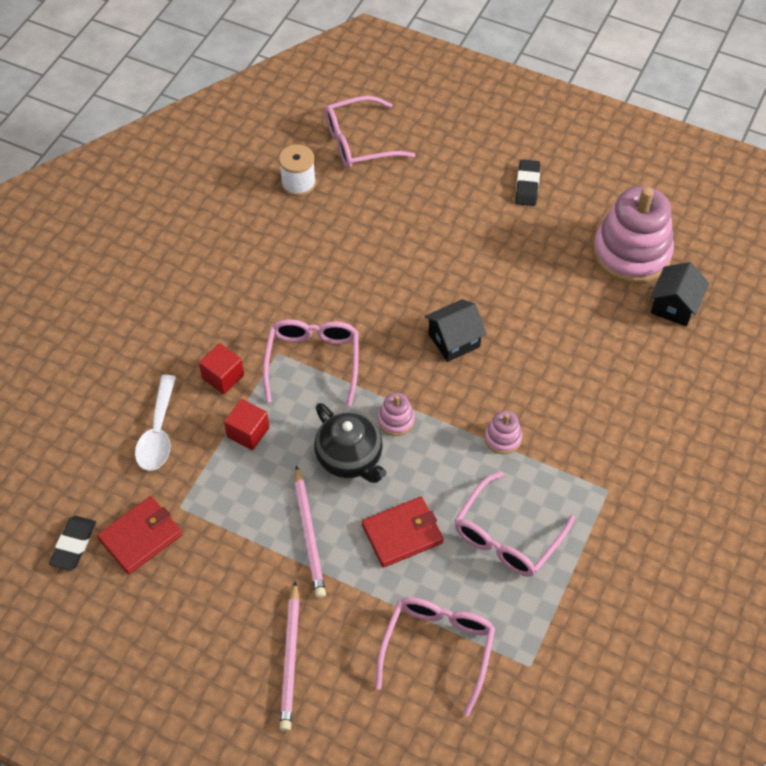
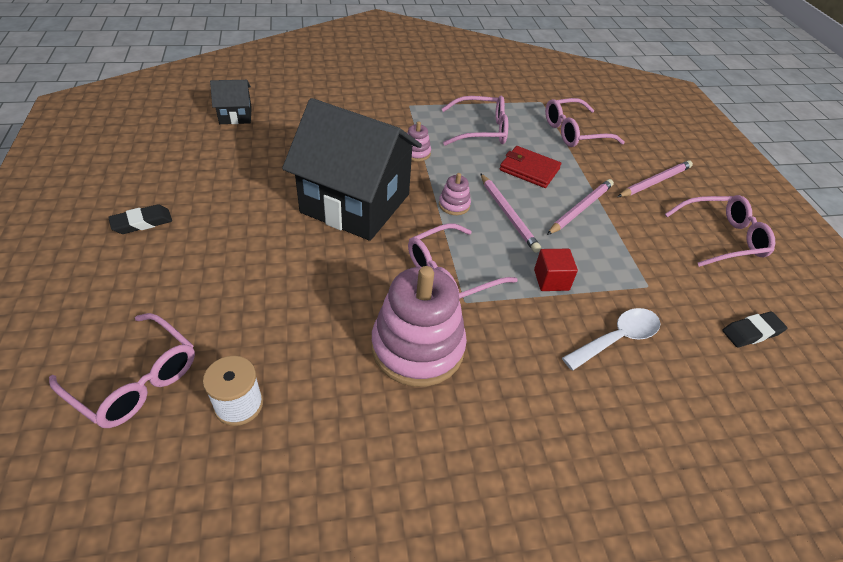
camera: 130 degrees left, 10 degrees down
(140, 537) = (694, 295): red wallet -> none
(169, 641) = (722, 238): none -> pink glasses
(223, 377) = (524, 326): red cube -> none
(350, 458) = (508, 214): black teapot -> pink pencil
(454, 340) = (355, 203): black house -> black house, size x2.30
(631, 253) = (194, 145): pink stacking toy -> pink stacking toy (417, 347)

